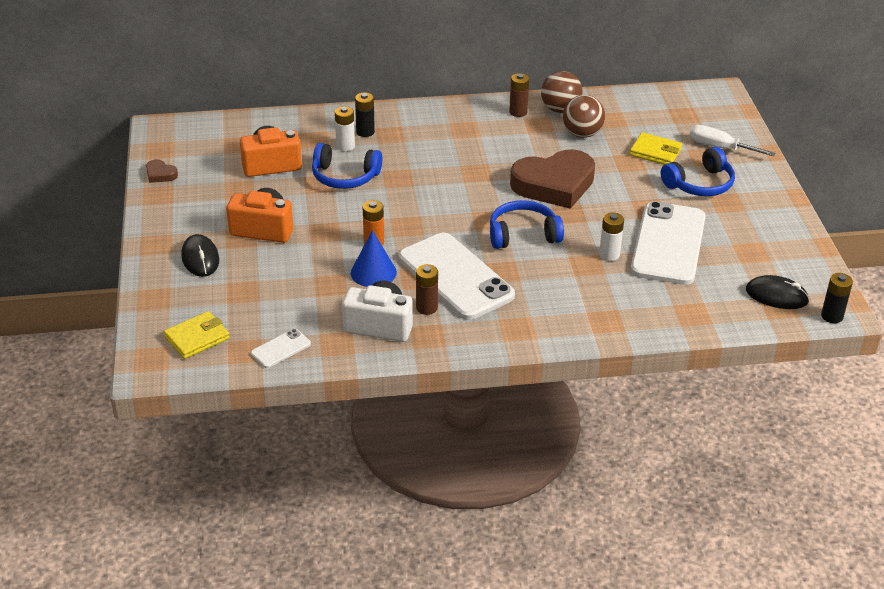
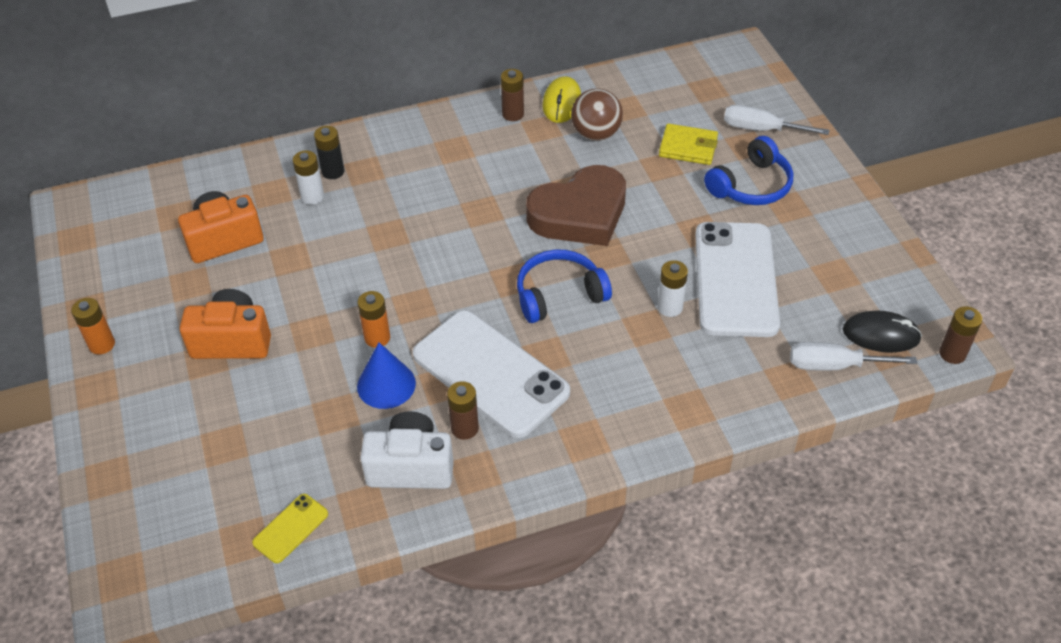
camera: 10 degrees left, 10 degrees up
(160, 174) = (83, 277): brown heart -> none
(165, 218) = (102, 344): none -> orange battery
(197, 338) = (177, 531): yellow wallet -> none
(200, 258) = (159, 401): black mouse -> none
(281, 349) = (291, 528): white phone -> yellow phone
(345, 176) = (320, 243): blue headphones -> none
(560, 109) = (562, 103): brown ball -> yellow mouse
(731, 310) = (834, 365): none -> white screwdriver
(832, 316) = (952, 354): black battery -> brown battery

